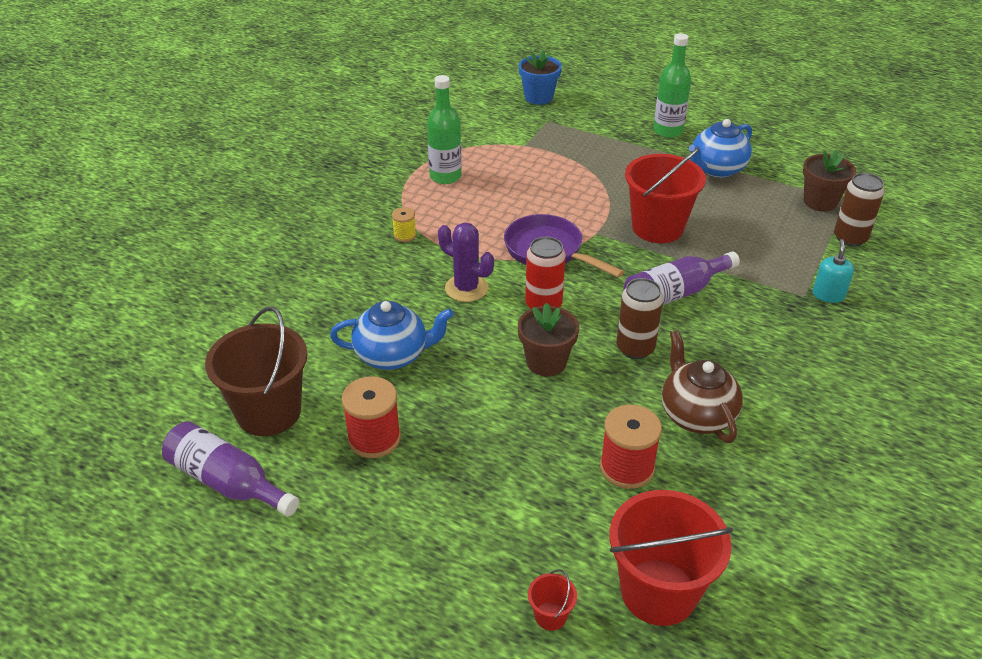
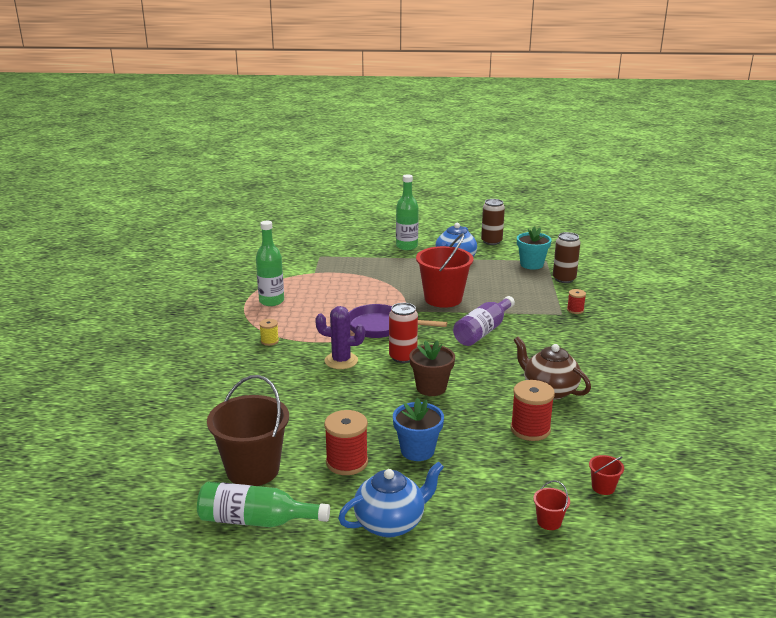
camera: 25 degrees left, 15 degrees down
(227, 482) = (256, 520): purple bottle -> green bottle
(393, 355) = (320, 411): blue teapot -> blue teapot (391, 523)
(538, 97) = (302, 244): blue flower pot -> blue flower pot (417, 451)
(635, 348) = (482, 365): brown can -> brown can (491, 241)
(658, 592) = (603, 487): red bucket -> red bucket, size x0.42
(820, 202) = (531, 264): brown flower pot -> turquoise flower pot
(828, 295) = (575, 310): turquoise soap dispenser -> red spool

